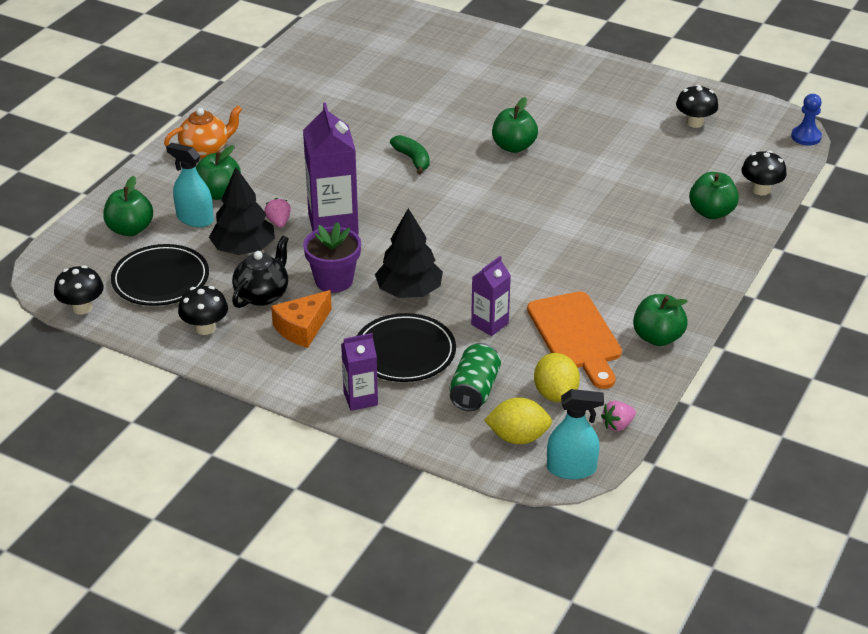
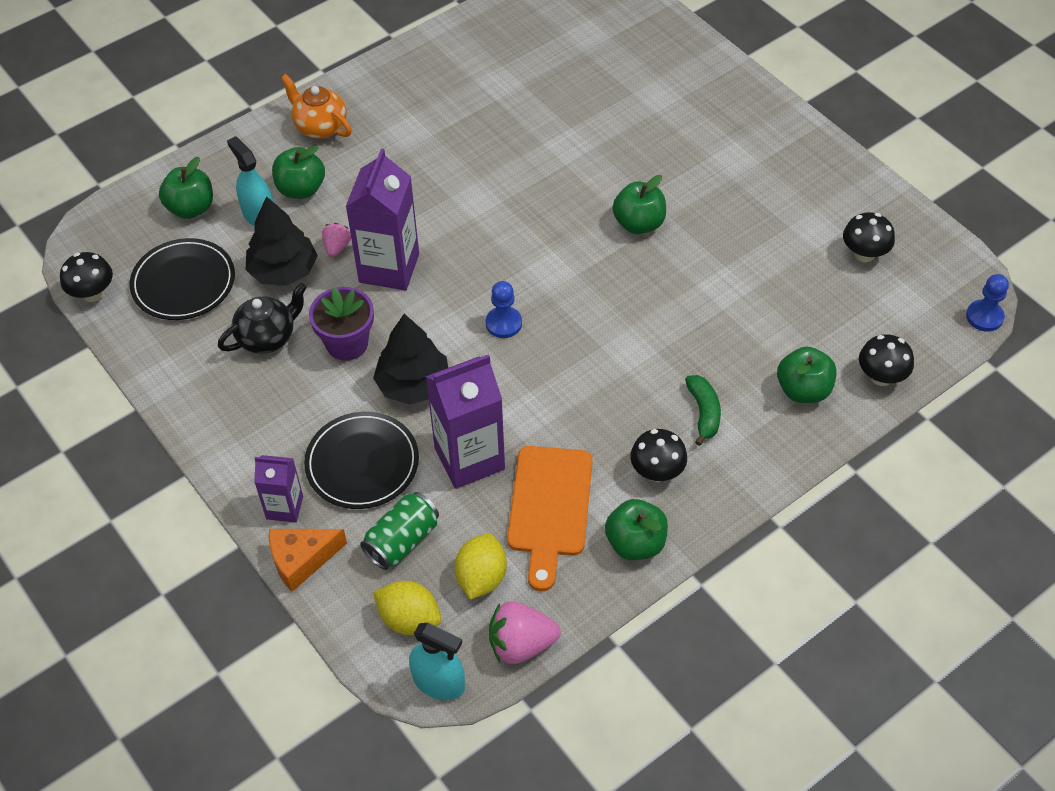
camera: 25 degrees right, 15 degrees up
(205, 150) = (320, 127): orange teapot -> orange teapot turned 135 degrees counterclockwise
(205, 328) = (190, 360): black mushroom -> black mushroom (657, 471)
(302, 328) = (281, 395): orange cheese -> orange cheese (301, 560)
(412, 159) = (521, 206): green banana -> green banana (703, 412)
(453, 234) = (503, 323): none -> blue pawn
(490, 324) = (469, 458): purple carton -> purple carton, size x1.78
(617, 425) = (521, 644): pink strawberry -> pink strawberry, size x1.73

